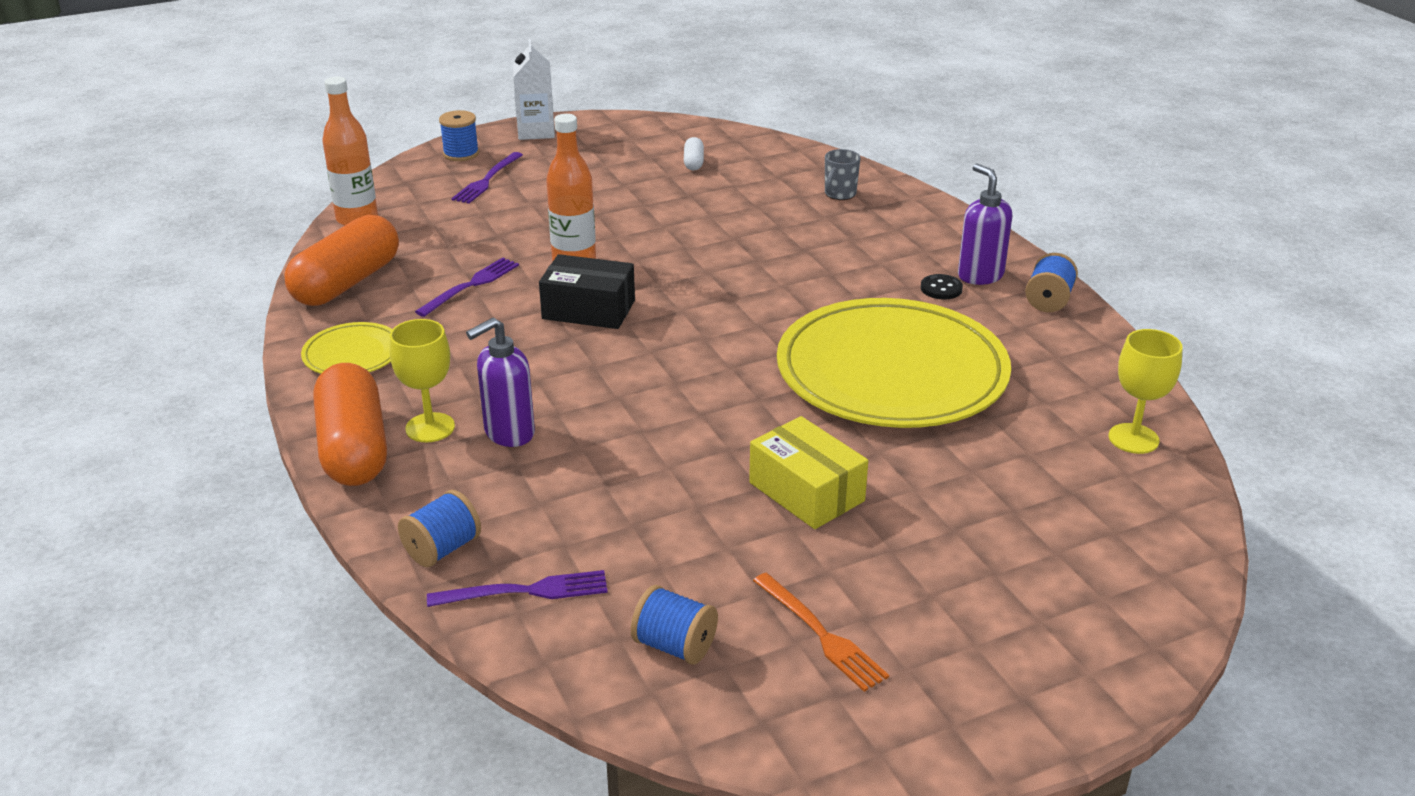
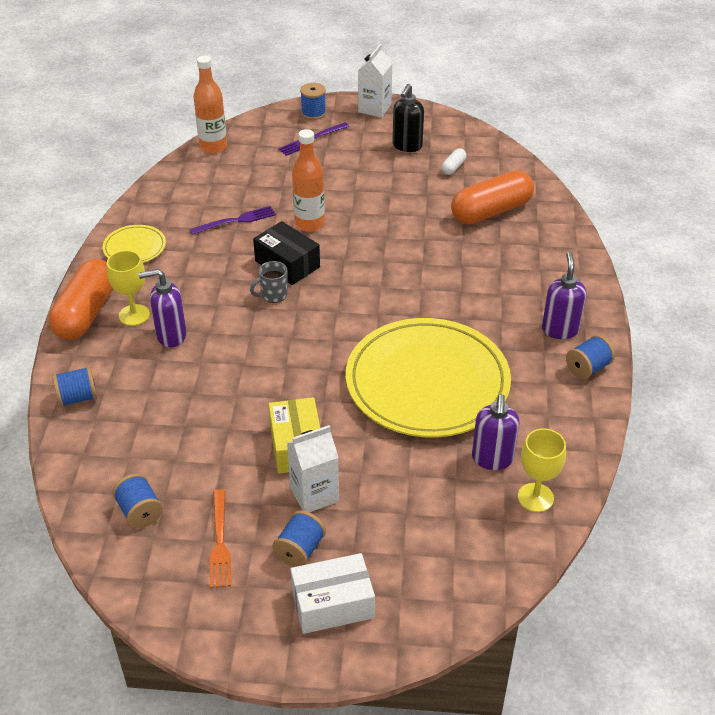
camera: 30 degrees right, 10 degrees up
(347, 283) = (171, 194): orange capsule -> orange capsule (491, 211)
(527, 591) = (97, 443): purple fork -> none
(615, 157) = (407, 146): none -> black soap dispenser
(839, 194) = (527, 227): grey mug -> grey mug (273, 295)
(884, 534) = (314, 494): none -> white carton
(931, 600) = (300, 550): none -> blue spool
(941, 288) = (522, 330): black button -> none
(1035, 640) = (332, 604): none -> white box
(1047, 420) = (492, 459): none -> purple soap dispenser

